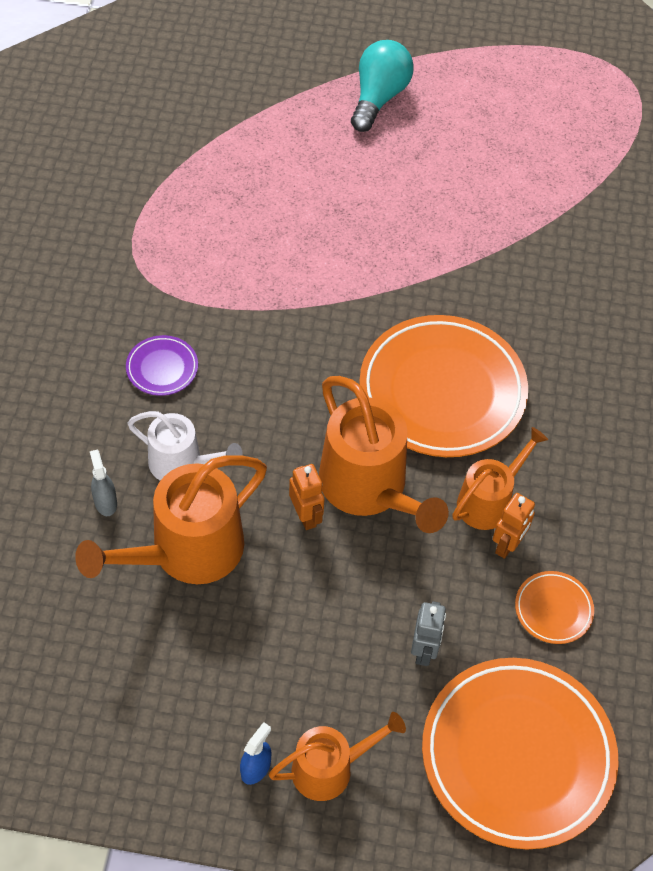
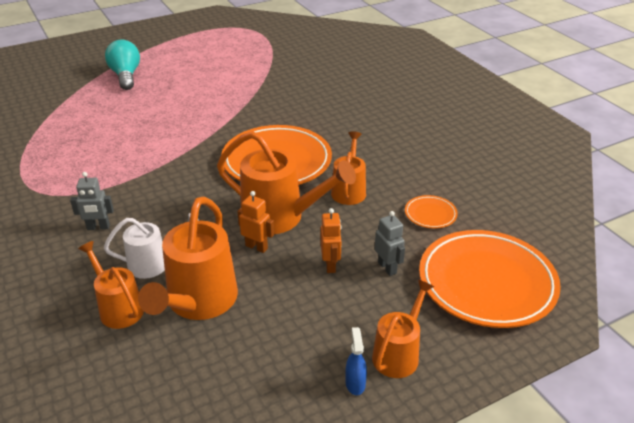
camera: 35 degrees left, 20 degrees down
(105, 502) = (118, 308): grey spray bottle -> orange watering can
(162, 368) = (98, 227): purple plate -> grey robot
(507, 545) = (378, 202): orange robot -> orange robot (330, 265)

